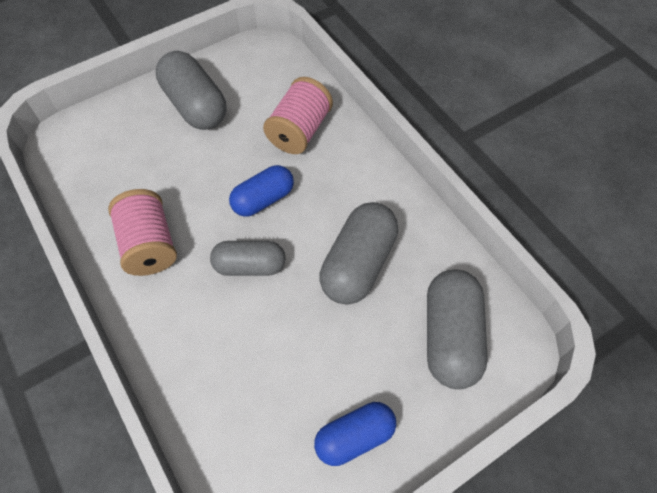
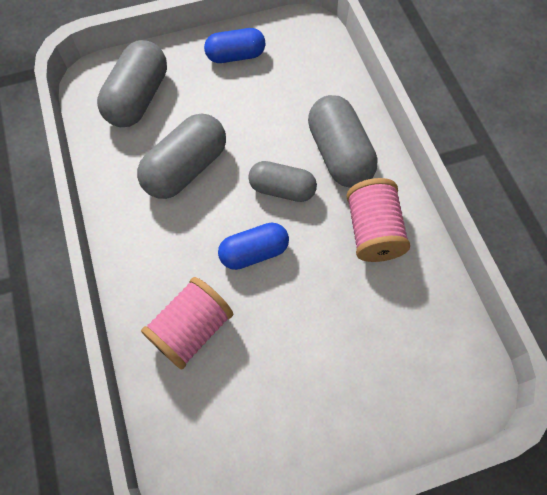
camera: 165 degrees left, 5 degrees up
(195, 105) = (306, 402): grey capsule -> grey capsule (339, 154)

